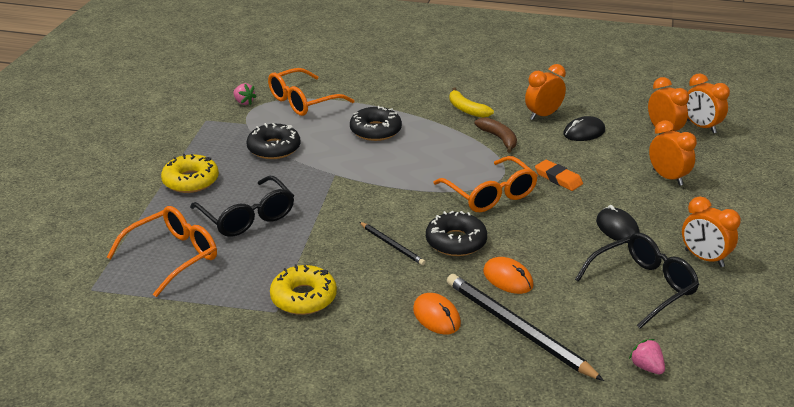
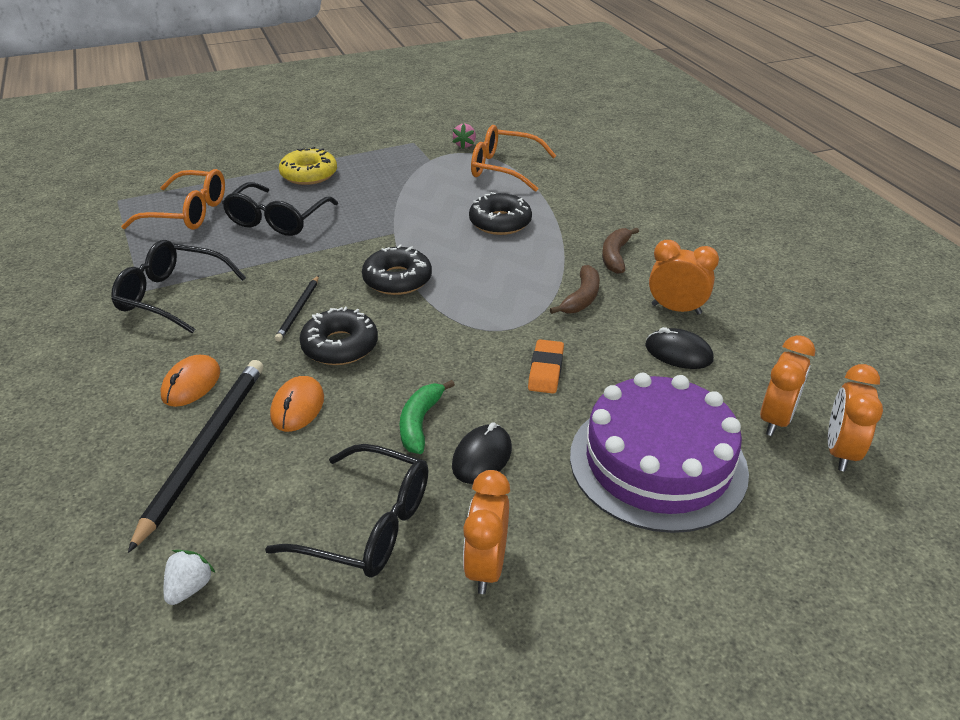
camera: 55 degrees right, 5 degrees up
(274, 148) = (404, 187): black donut -> black donut (397, 279)
(303, 297) = (171, 296): yellow donut -> black glasses
(466, 109) = (615, 256): yellow banana -> brown banana
(490, 195) = (455, 335): orange glasses -> none
(567, 238) = (420, 423): none -> green banana
(646, 367) = (190, 588): pink strawberry -> white strawberry
(667, 177) = (657, 462): orange clock -> purple cake

